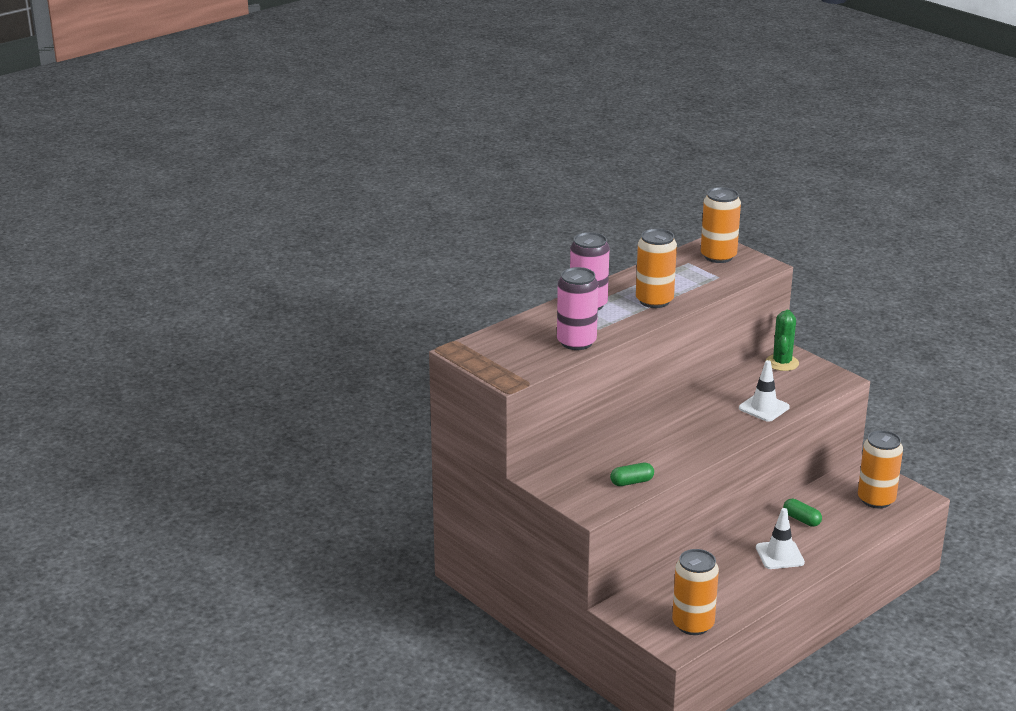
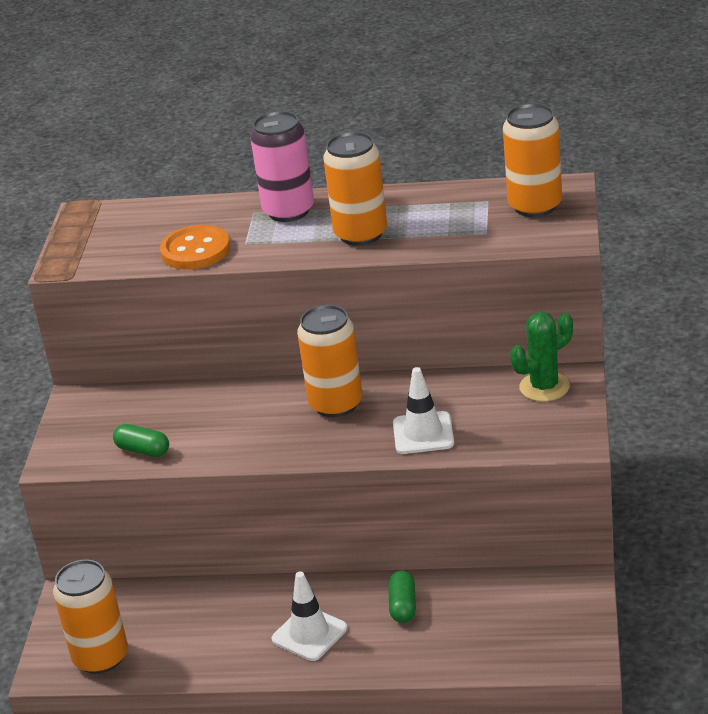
camera: 50 degrees right, 5 degrees up
(576, 342) = (195, 250): pink can -> orange button
(876, 499) = (527, 631): orange can -> orange can (336, 404)

